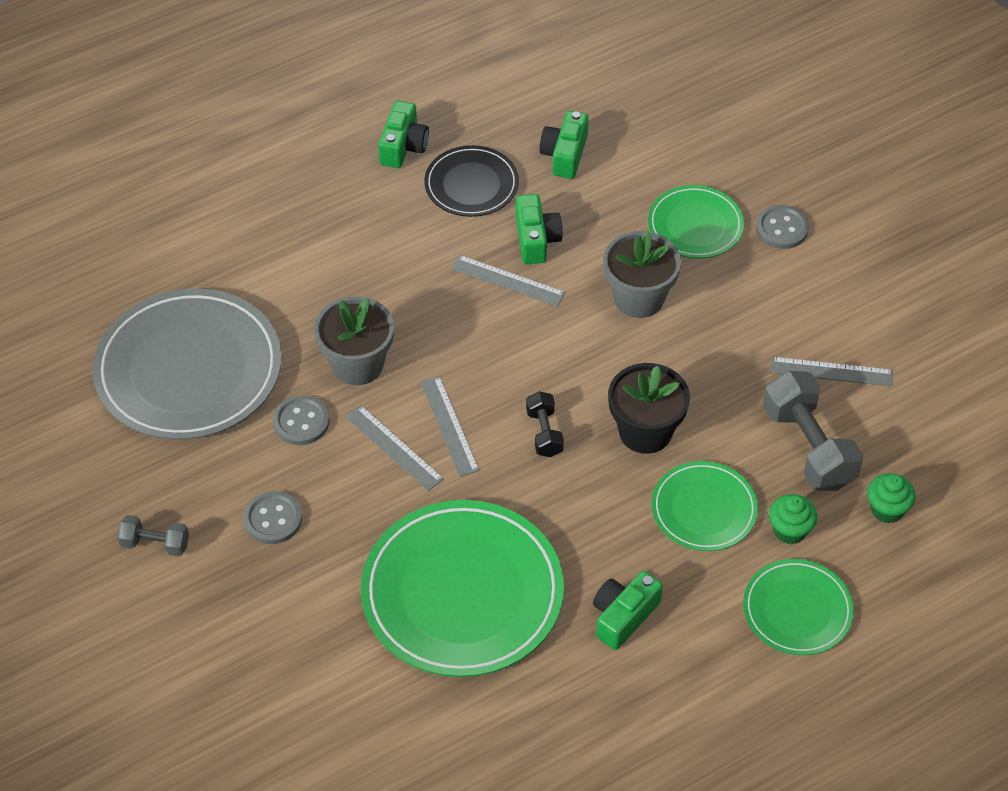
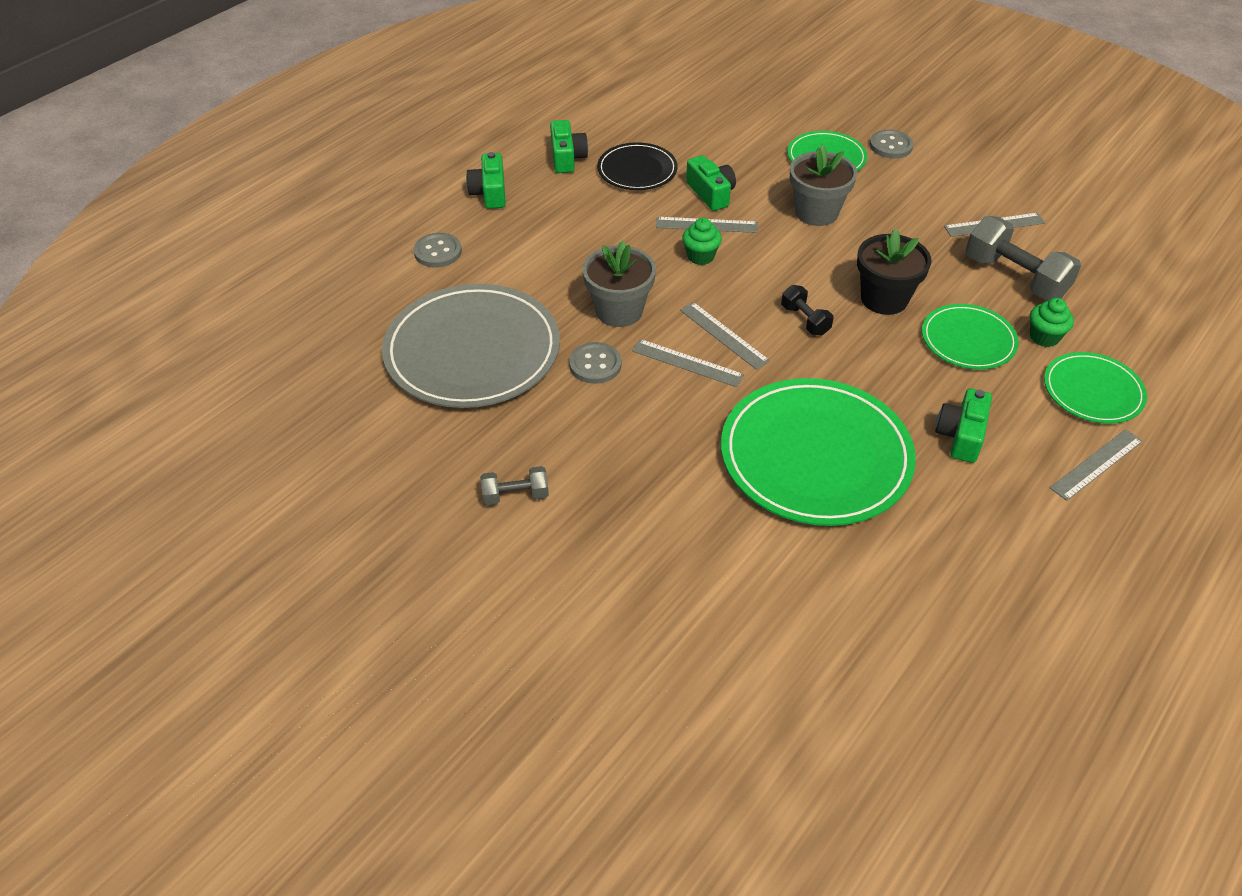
camera: 20 degrees left, 5 degrees down
(273, 519) = (613, 445): grey button -> grey button (438, 252)
(565, 154) = (697, 136): green camera -> green camera (490, 192)
(742, 692) = (1096, 464): none -> grey ruler
(887, 509) = (1104, 303): green cupcake -> green cupcake (700, 256)

